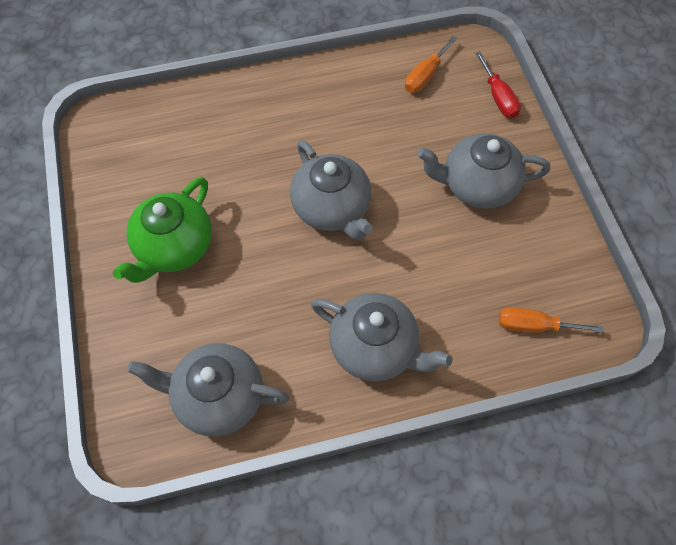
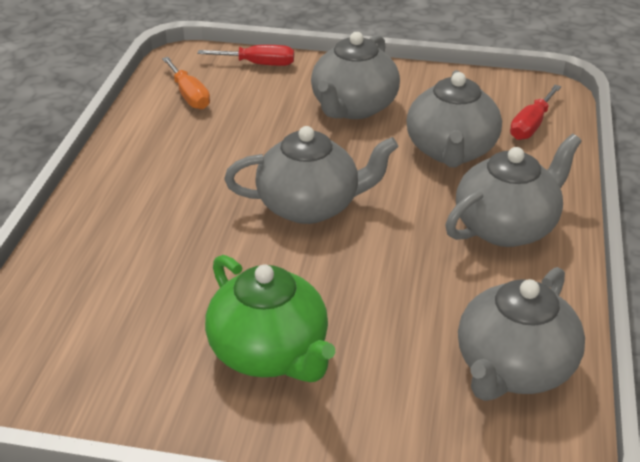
camera: 65 degrees left, 25 degrees down
(456, 276) = (451, 151): none -> grey teapot
(534, 326) = (531, 125): orange screwdriver -> red screwdriver

